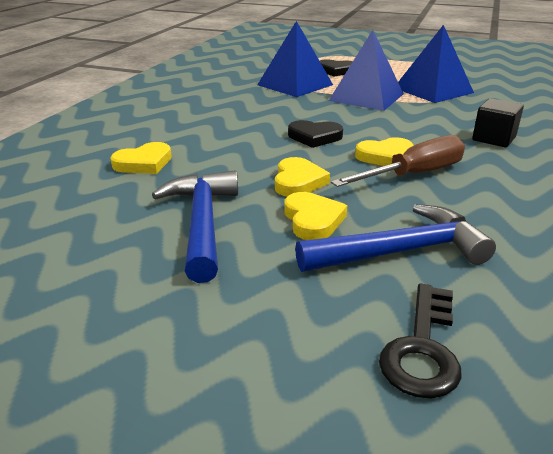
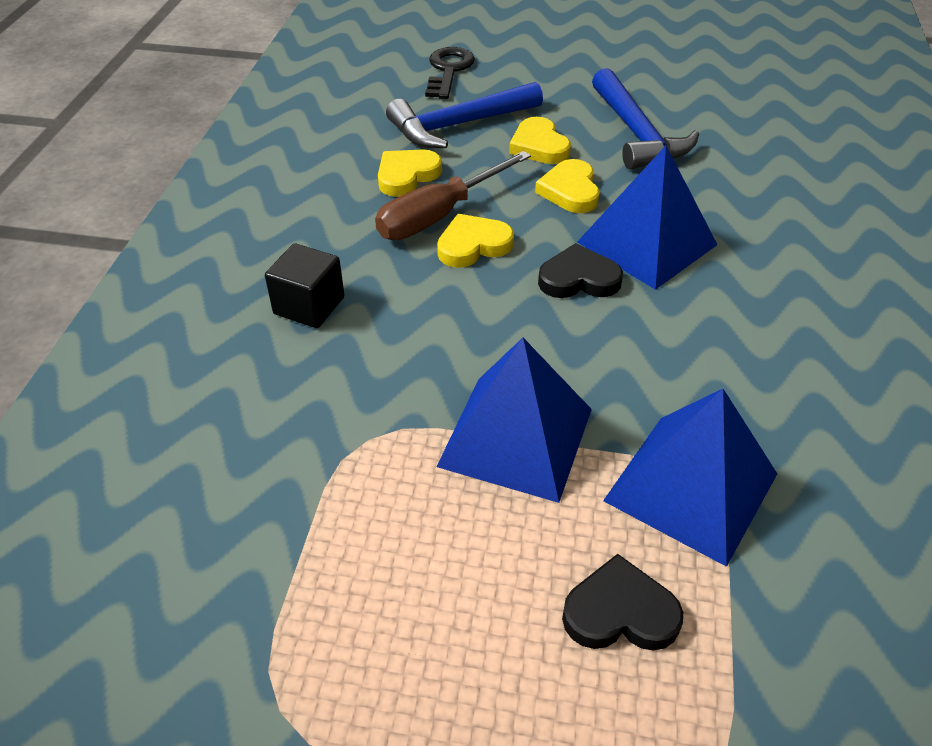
camera: 170 degrees right, 15 degrees up
(144, 163) = (765, 200): yellow heart -> yellow heart (407, 176)
(433, 90) = (366, 498): blue pyramid -> blue pyramid (647, 243)

